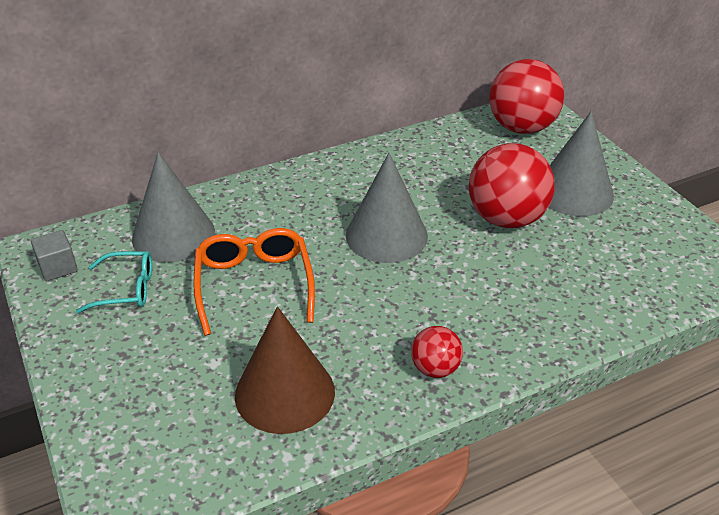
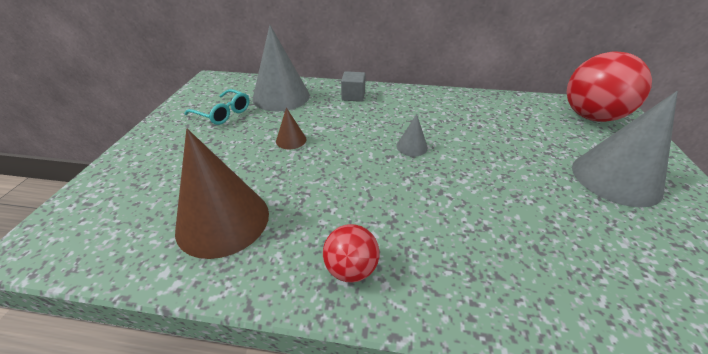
camera: 35 degrees right, 0 degrees up
(58, 267) = (208, 90): grey cube -> grey cube (353, 96)
(254, 284) = (291, 140): orange glasses -> brown cone
(386, 235) = (412, 146): grey cone -> grey cone, size x0.45
(506, 219) = (527, 174): red ball -> none

